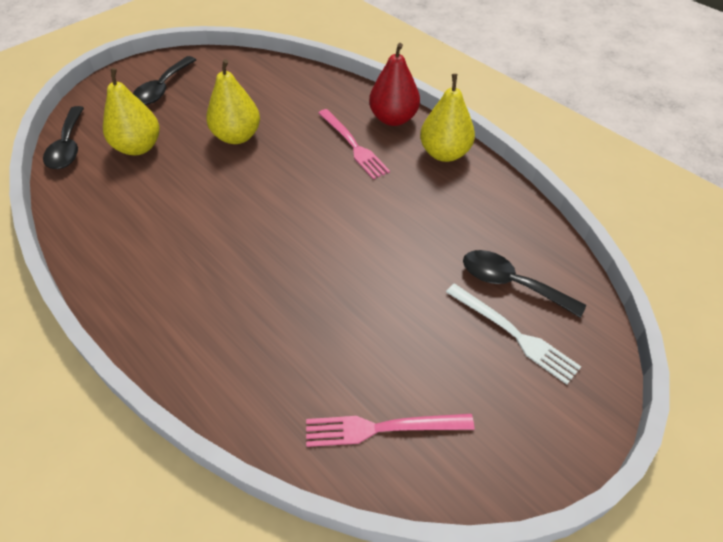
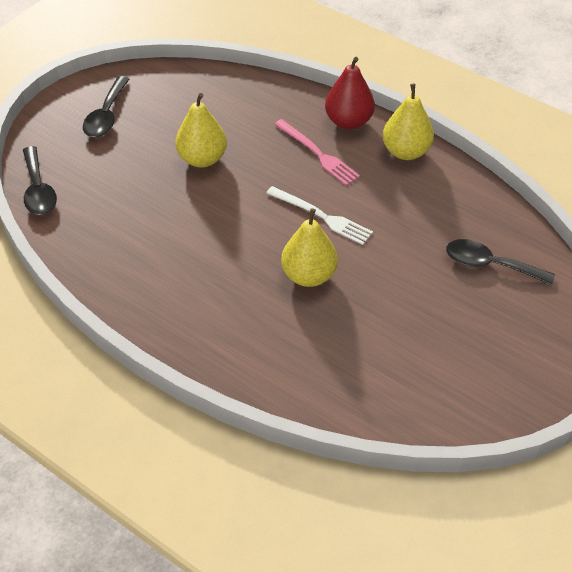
camera: 10 degrees left, 0 degrees up
(138, 147) = (109, 182): yellow pear -> yellow pear (309, 275)
(383, 428) = (412, 392): pink fork -> none
(513, 333) = (499, 306): white fork -> white fork (321, 216)

